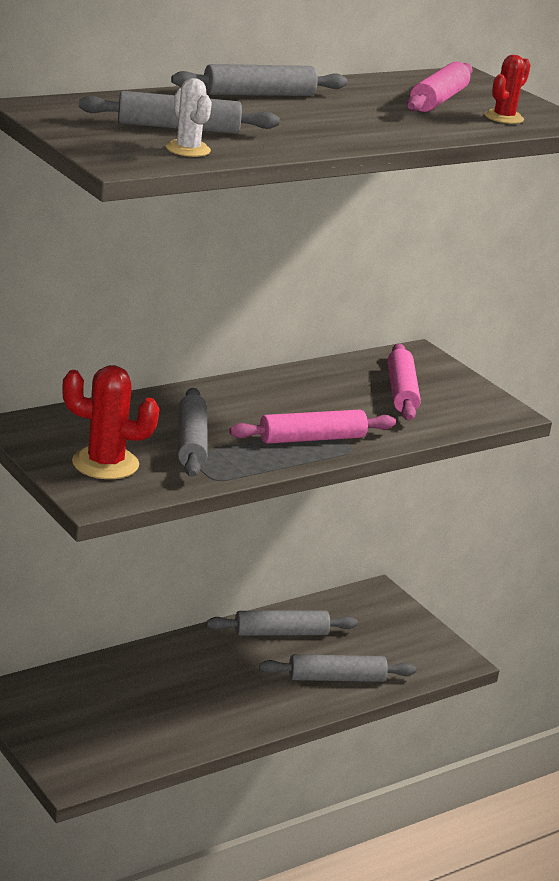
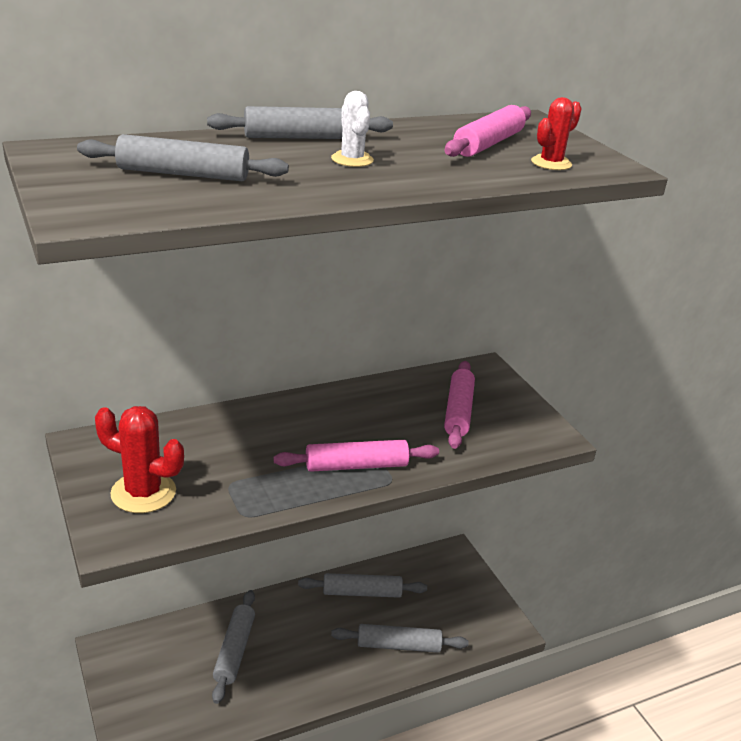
camera: 10 degrees right, 5 degrees up
(188, 149) = (172, 200): white cactus -> white cactus (352, 160)
(191, 443) = (238, 468): grey rolling pin -> grey rolling pin (235, 651)

